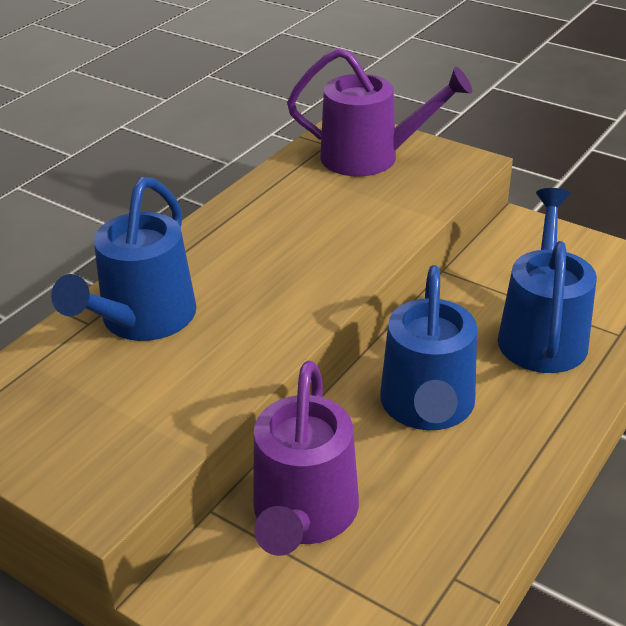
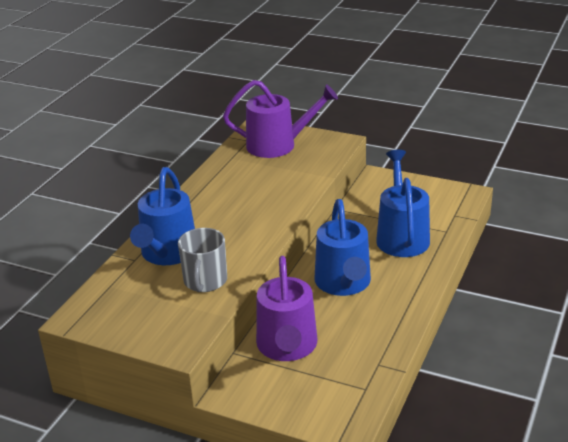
camera: 10 degrees left, 5 degrees down
(186, 379) = (205, 281): none -> grey mug

